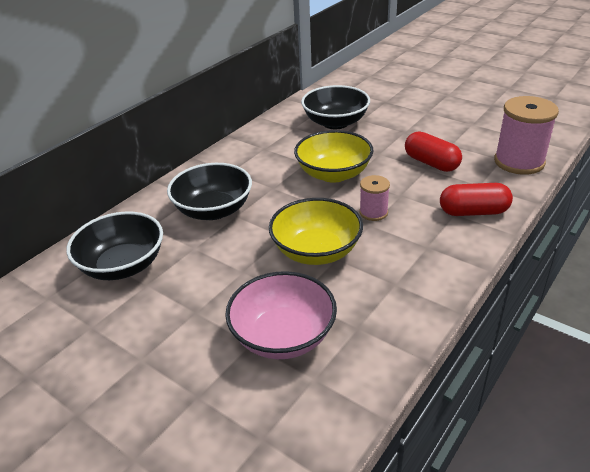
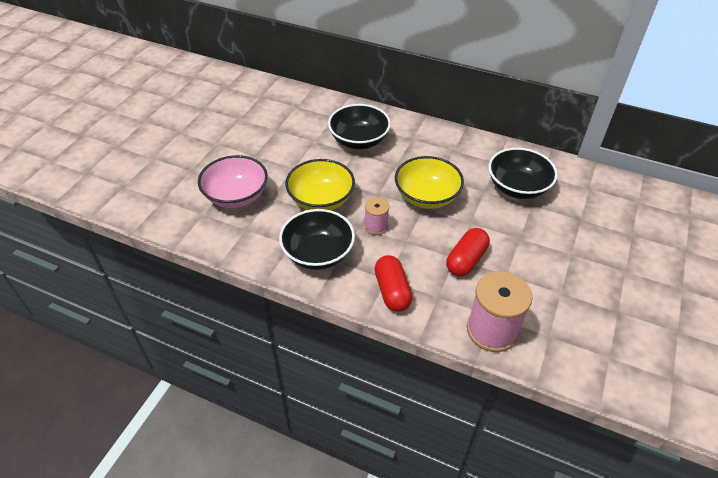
camera: 75 degrees right, 10 degrees up
(123, 265) = (292, 116): black bowl -> black bowl (318, 253)

